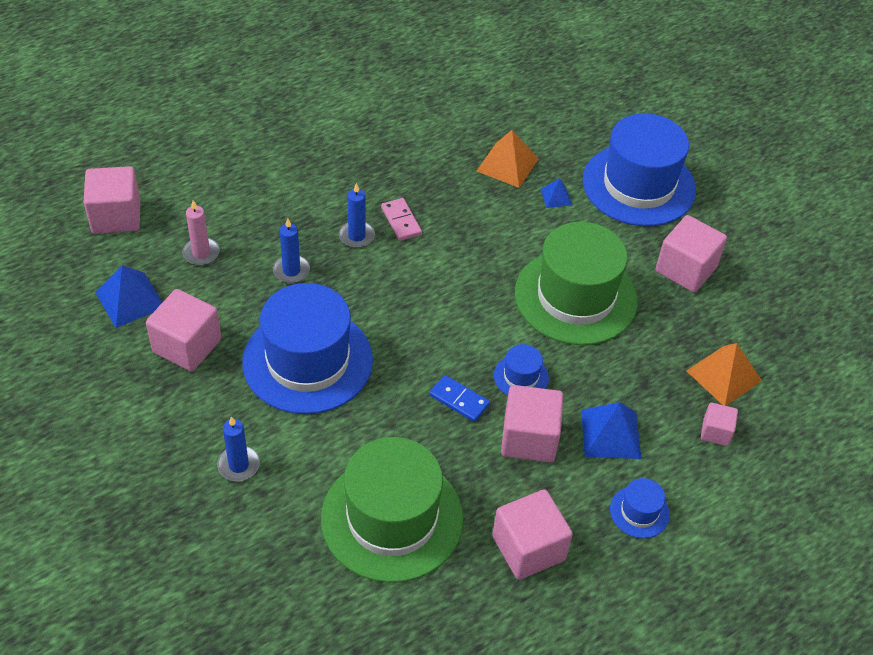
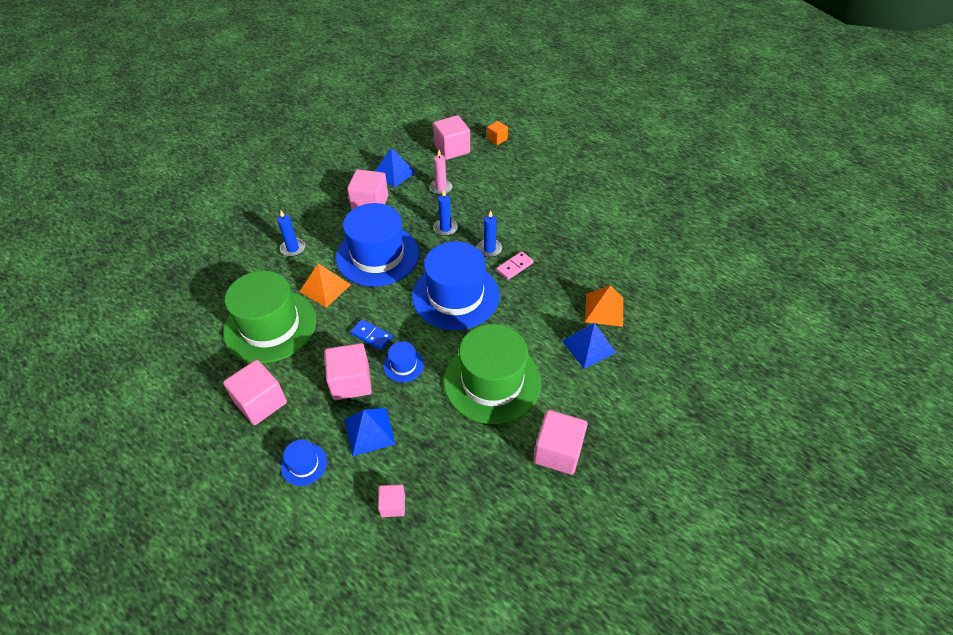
camera: 75 degrees right, 0 degrees up
(126, 160) = (497, 139): none -> orange cube
(459, 400) = (371, 336): blue domino -> blue domino turned 75 degrees counterclockwise
(556, 197) = (588, 346): blue pyramid -> blue pyramid, size x1.83
(638, 185) = (635, 398): blue hat -> blue hat (455, 295)
(724, 375) = (453, 502): orange pyramid -> orange pyramid (325, 288)

